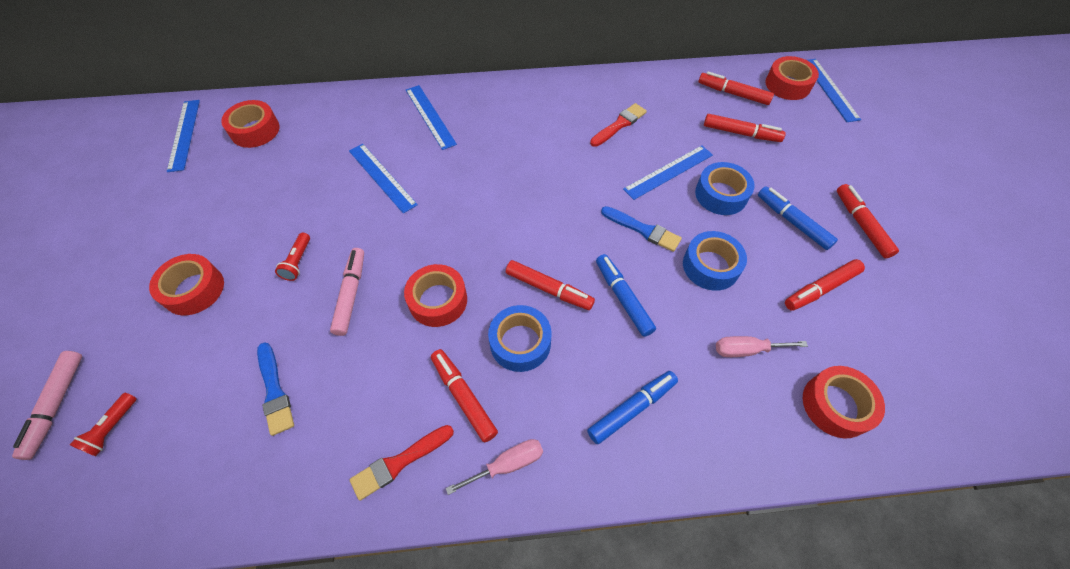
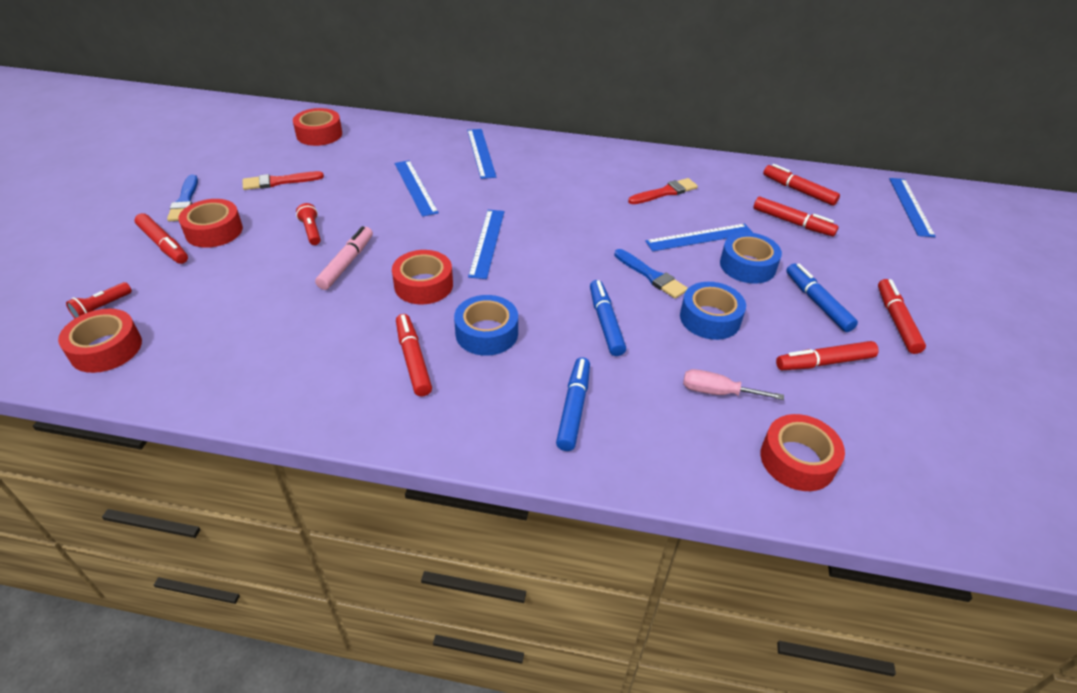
camera: 15 degrees right, 15 degrees down
(57, 405) = (67, 282): pink marker -> none
(184, 134) = (258, 126): blue ruler -> blue ruler (487, 243)
(274, 391) = (247, 315): blue brush -> blue brush (185, 201)
(298, 262) = (311, 231): red flashlight -> red flashlight turned 135 degrees clockwise
(399, 462) = (330, 392): red brush -> red brush (279, 182)
(507, 464) = (430, 419): pink screwdriver -> none
(548, 289) = (534, 300): red marker -> red marker (163, 244)
(631, 409) = (573, 408): blue marker -> blue marker turned 60 degrees counterclockwise
(787, 85) = (863, 194): red tape -> red tape (106, 348)

